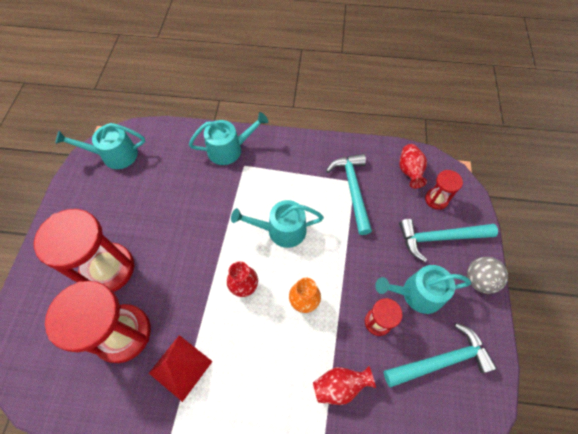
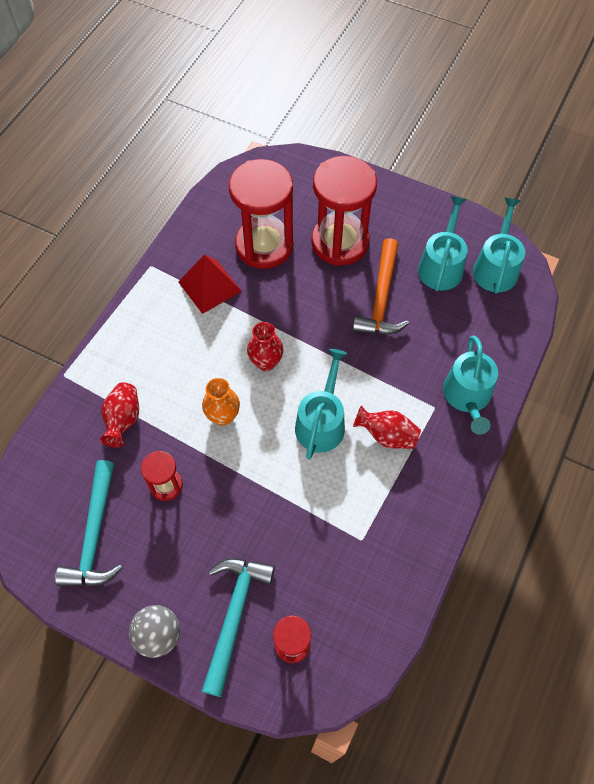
camera: 110 degrees right, 0 degrees up
(160, 221) = (381, 298): none -> orange hammer
(352, 190) = (349, 532): turquoise hammer -> none
(409, 171) = (352, 629): red vase -> red vase (387, 435)
(417, 293) = (176, 547): turquoise watering can -> turquoise watering can (441, 265)

